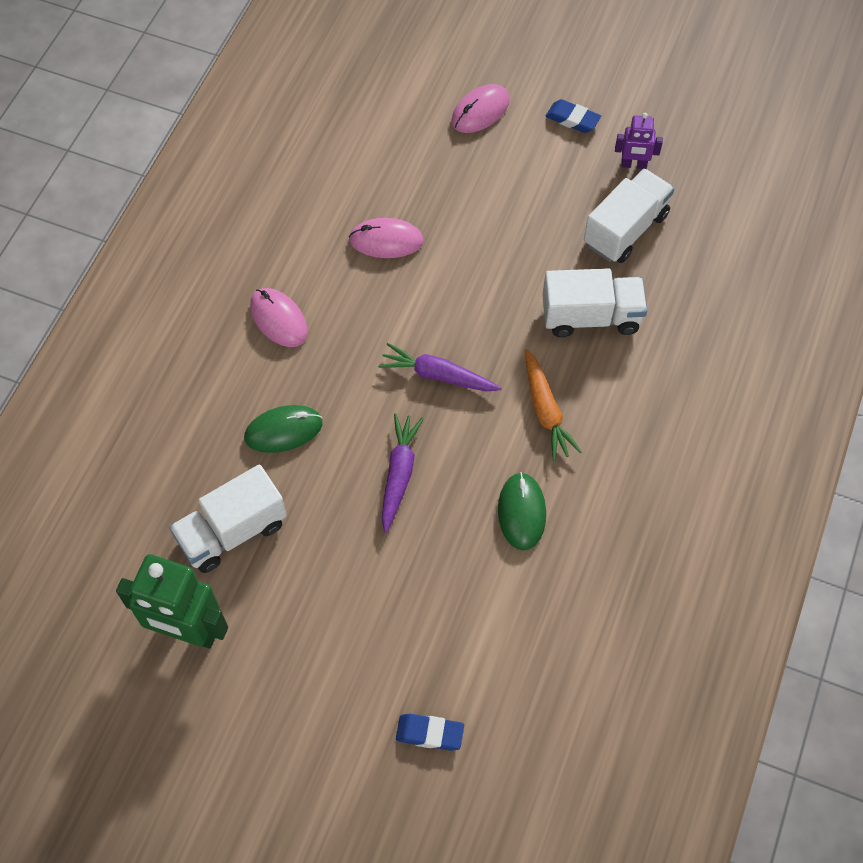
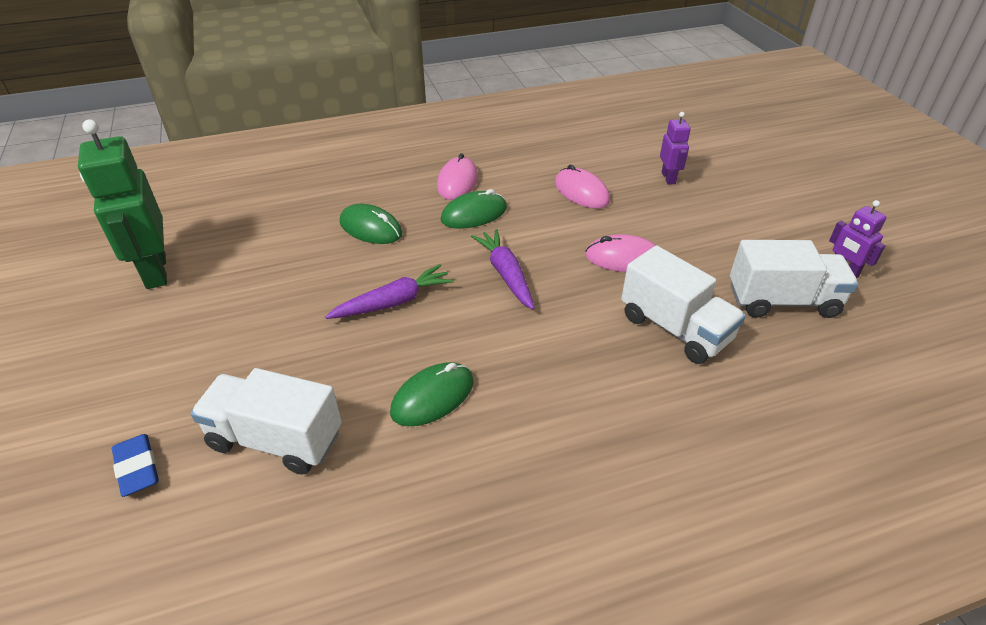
camera: 50 degrees right, 20 degrees down
(232, 532) = (261, 249): white truck -> white truck (275, 439)
(339, 341) = (474, 214): none -> green mouse
(429, 164) = (668, 178): none -> purple robot
(480, 111) = (745, 176): pink mouse -> pink mouse (623, 258)
(545, 410) = (551, 353): orange carrot -> none
(572, 119) = (819, 219): blue eraser -> none

